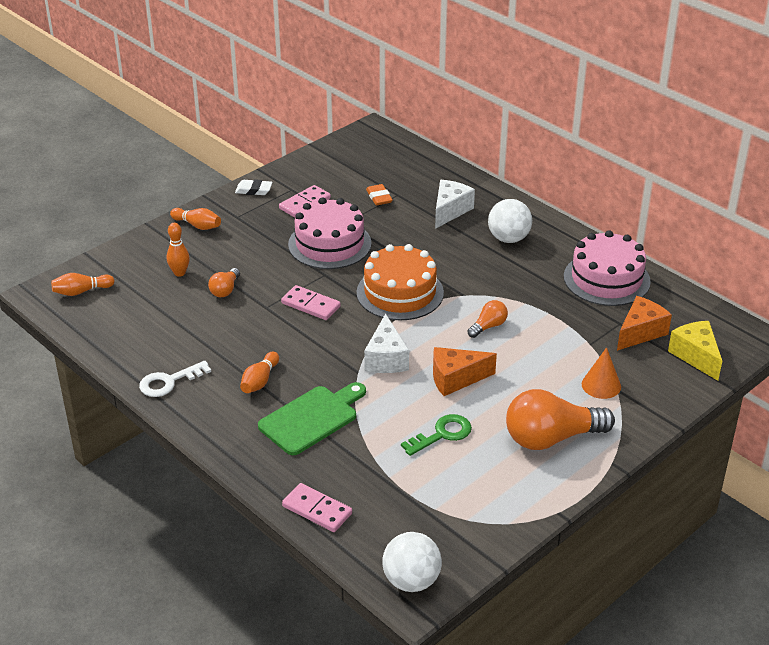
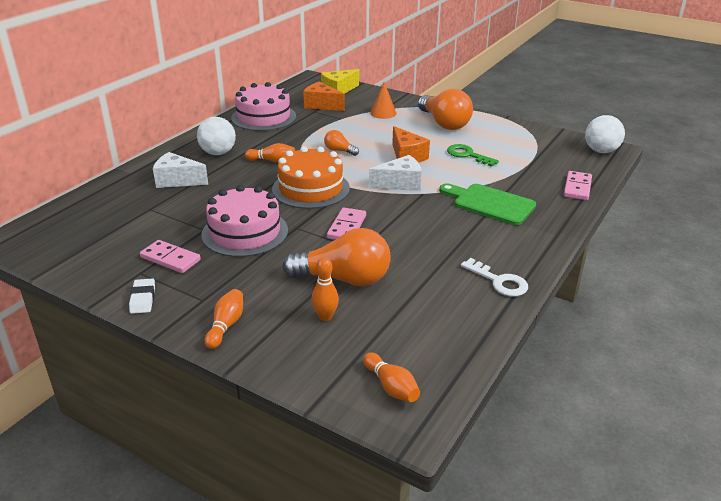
camera: 105 degrees left, 5 degrees down
(225, 290) = (344, 279): orange light bulb -> orange light bulb, size x2.08
(260, 381) = (464, 234): orange bowling pin -> orange bowling pin (272, 161)
(379, 197) = (156, 217): orange eraser -> none

